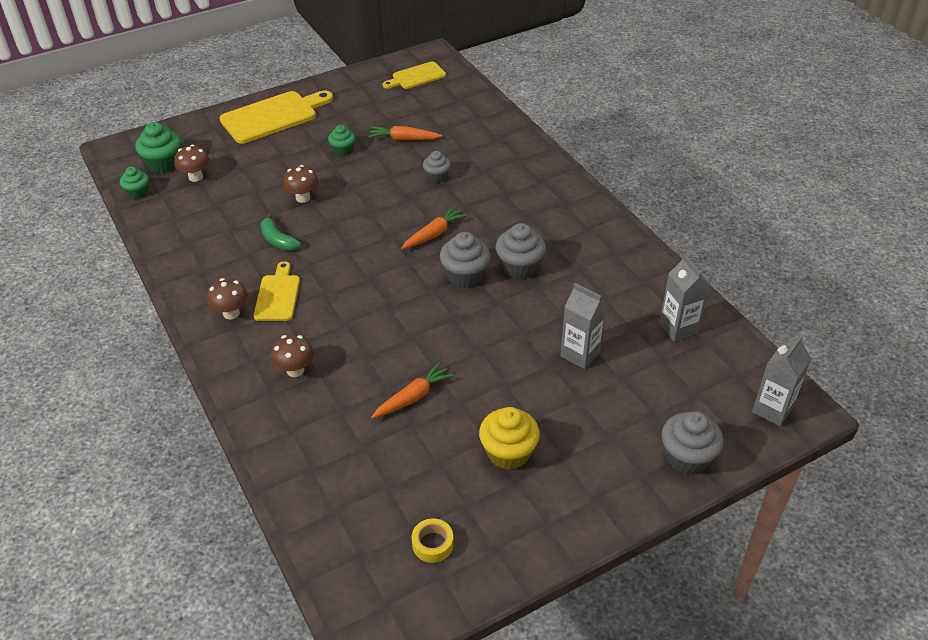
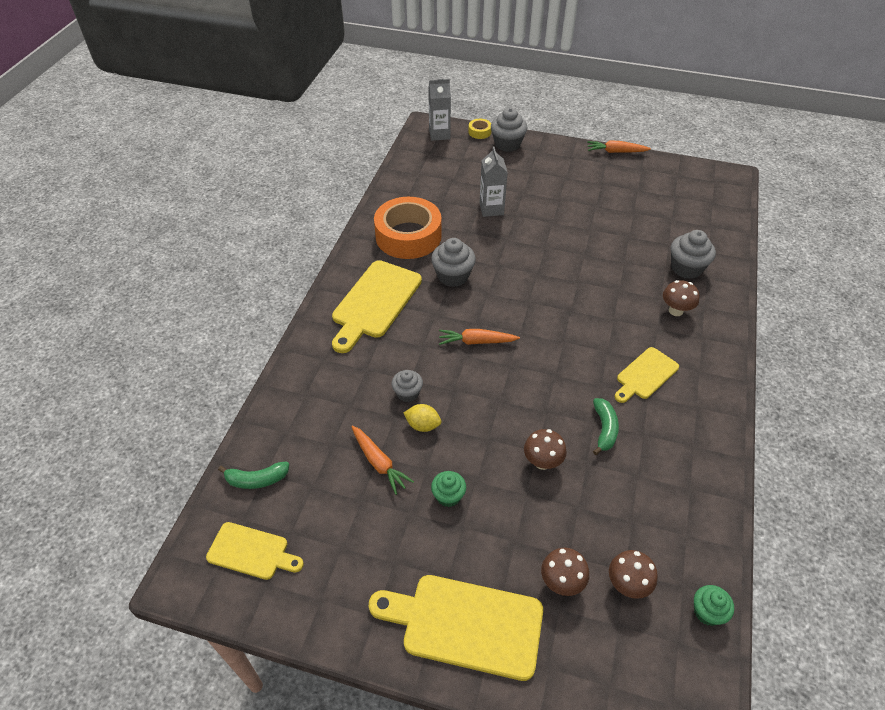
camera: 135 degrees left, 5 degrees up
(163, 164) = (651, 643): green cupcake -> none
(231, 313) = (694, 385): brown mushroom -> brown mushroom (561, 582)
(403, 168) = (423, 425): none -> yellow lemon
(413, 397) = (614, 249): orange carrot -> orange carrot (616, 152)
(432, 544) = (670, 186): yellow tape -> yellow tape (479, 132)
(459, 95) = (257, 480): none -> green banana
(465, 276) = (495, 295): grey cupcake -> grey cupcake (686, 268)
(508, 453) = (591, 195): yellow cupcake -> none
(545, 209) = (375, 302): none -> yellow cutting board
(606, 273) = (408, 236): none -> orange tape
(678, 328) = (420, 186): grey carton -> none

